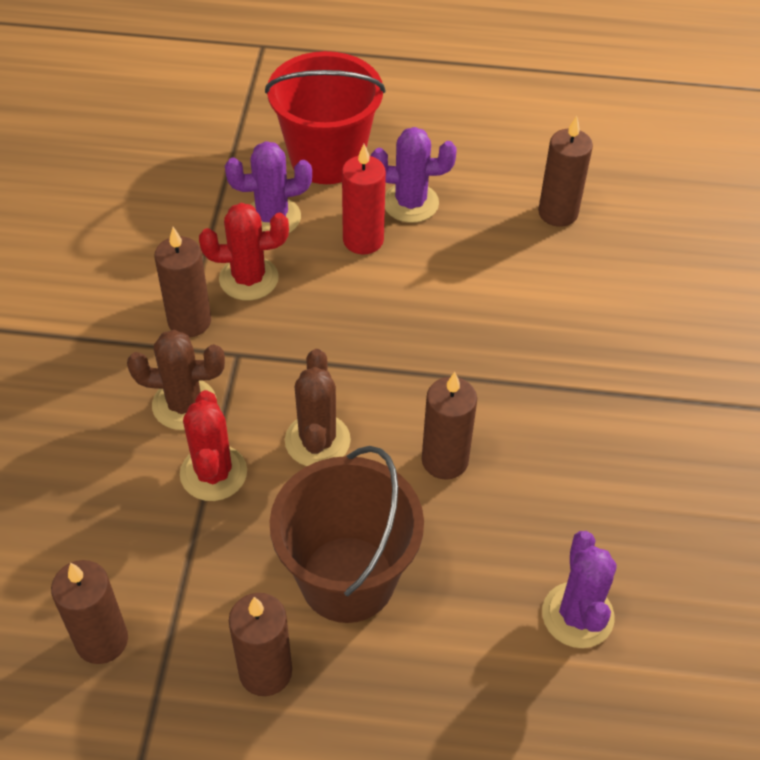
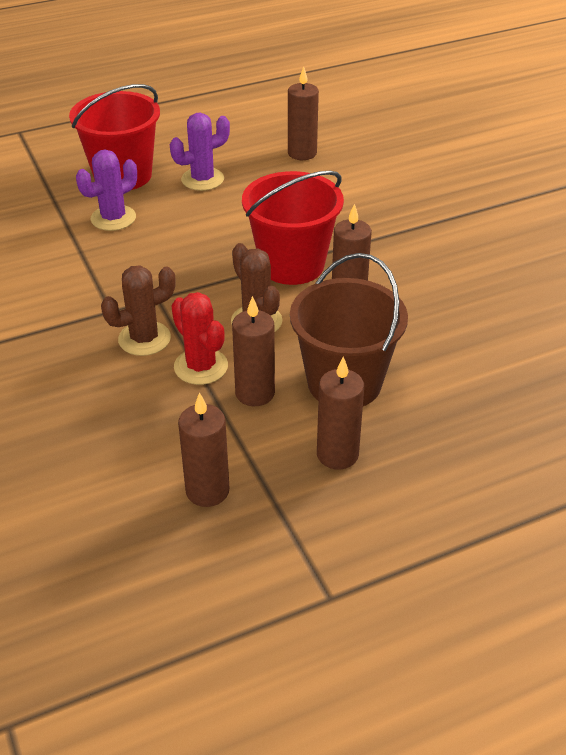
camera: 30 degrees left, 10 degrees down
(189, 321) = (105, 293): brown candle -> brown candle (255, 393)
(248, 279) = (127, 256): red cactus -> none
(363, 240) = (188, 208): red candle -> none
(417, 378) = (292, 265): none -> red bucket
(577, 615) = (499, 339): purple cactus -> none

